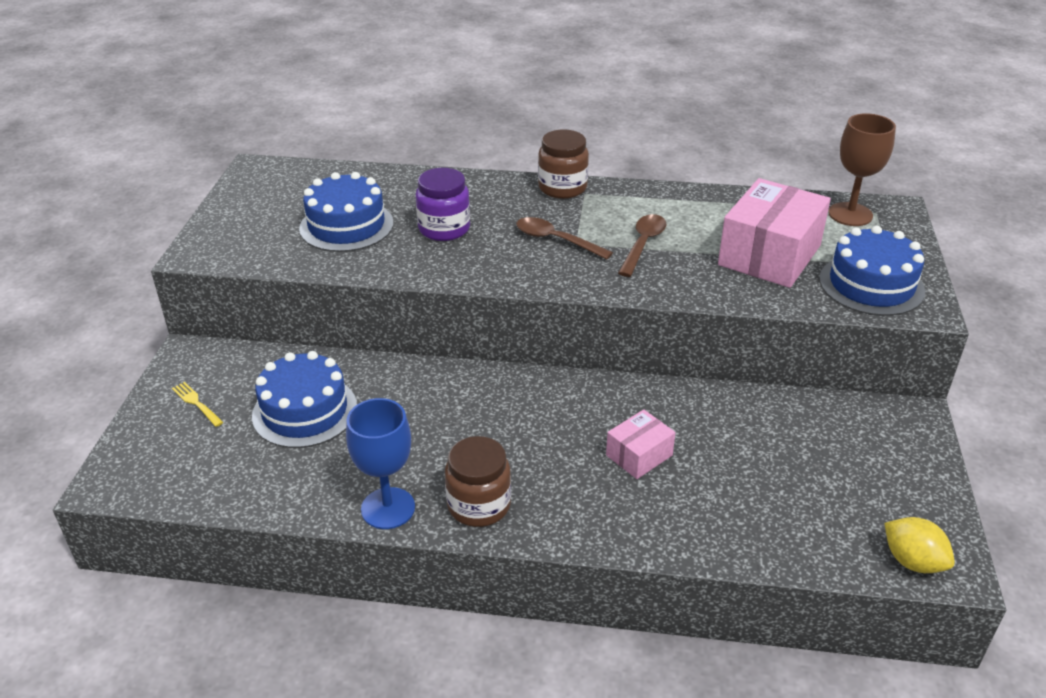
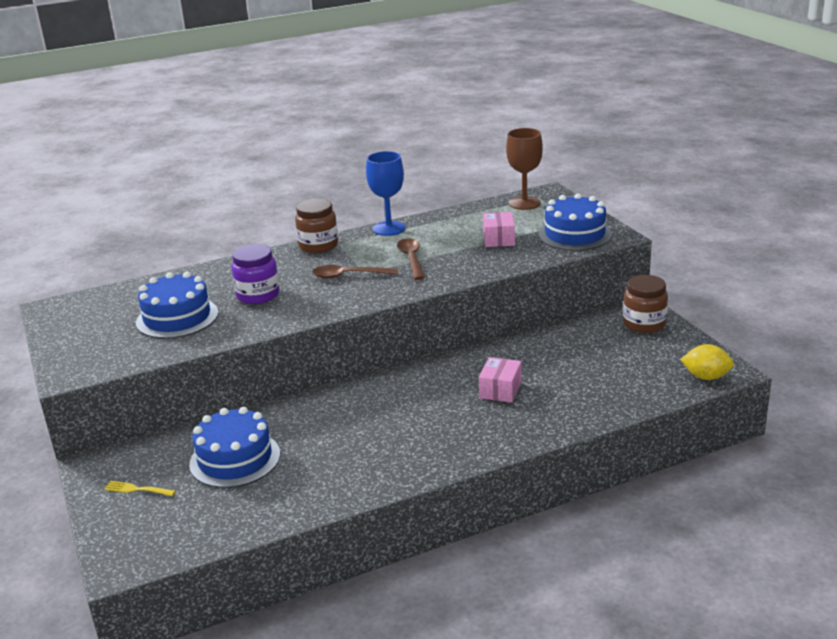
camera: 30 degrees left, 10 degrees down
(388, 508) = (362, 486): blue goblet -> blue goblet (389, 228)
(479, 505) = (424, 457): brown jar -> brown jar (644, 324)
(769, 255) = (499, 239): pink box -> pink box, size x0.52

